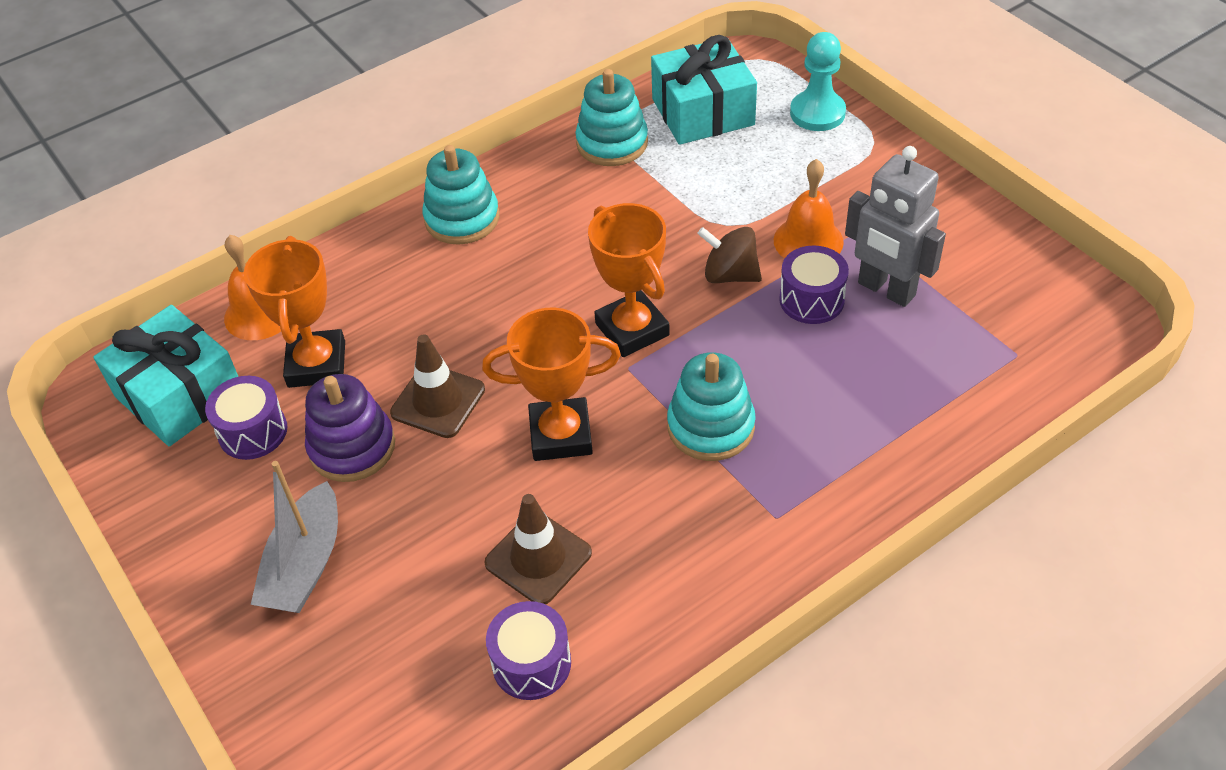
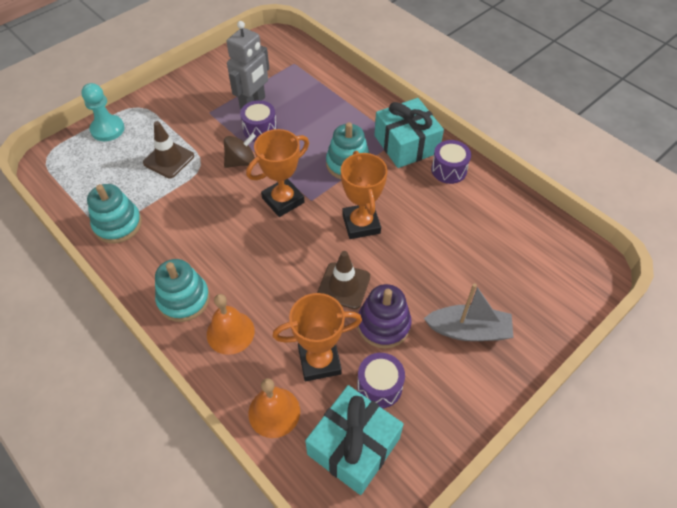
camera: 100 degrees left, 5 degrees up
(531, 663) = (497, 219): purple drum -> purple drum (449, 170)
(538, 558) = (439, 224): brown traffic cone -> brown traffic cone (168, 159)
(703, 112) = (95, 181): turquoise gift -> turquoise gift (406, 144)
(730, 275) = (241, 161): brown spinning top -> brown spinning top turned 135 degrees counterclockwise
(808, 241) = (216, 131): orange bell -> orange bell (230, 332)

